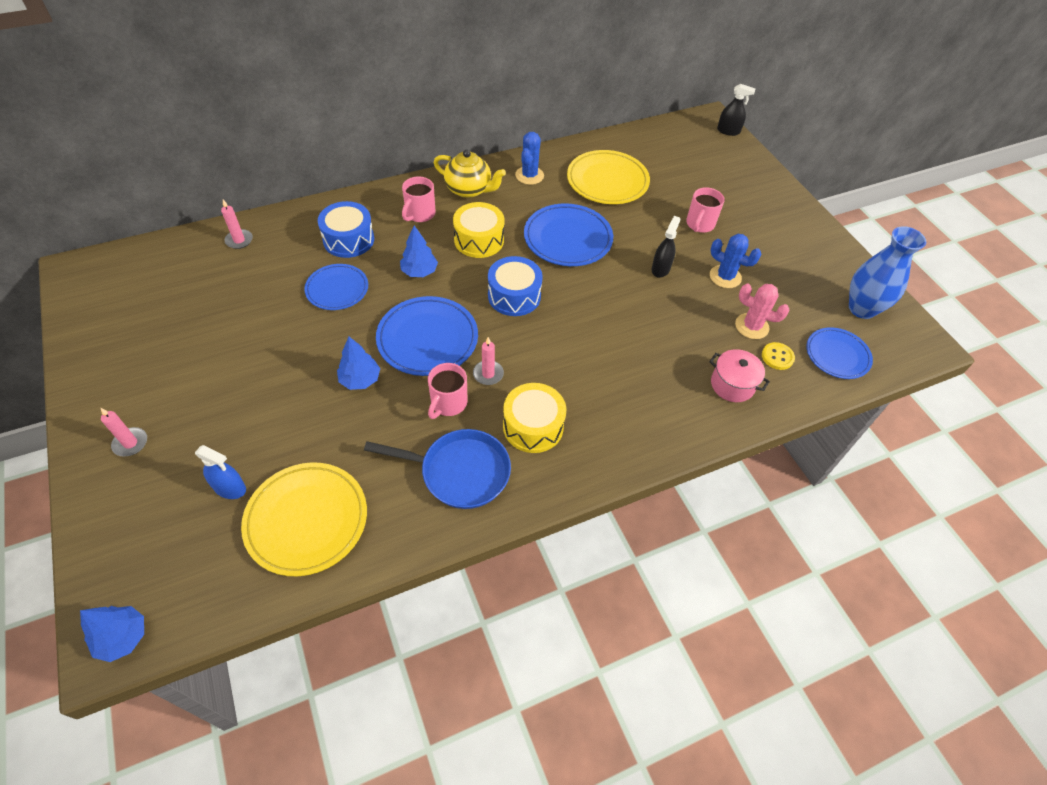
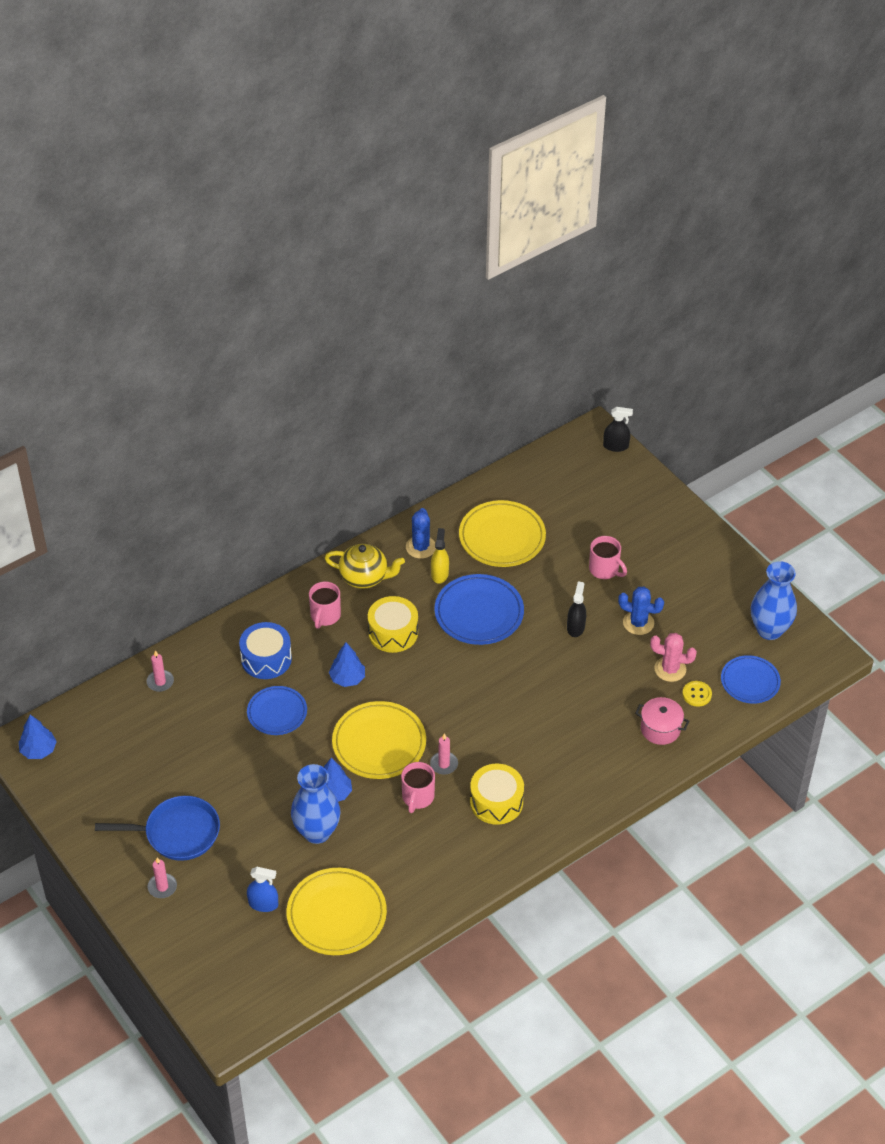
camera: 10 degrees left, 5 degrees down
(123, 637) = (235, 1022): blue tree -> blue tree (38, 750)
(325, 418) = (317, 832): none -> blue vase
(427, 339) = (379, 743): blue plate -> yellow plate
(459, 472) = (446, 852): blue pan -> blue pan (177, 833)
(514, 296) = (444, 684): blue drum -> none
(540, 200) = (439, 574): none -> yellow spray bottle
(699, 224) = (604, 569): pink mug -> pink mug turned 60 degrees counterclockwise

